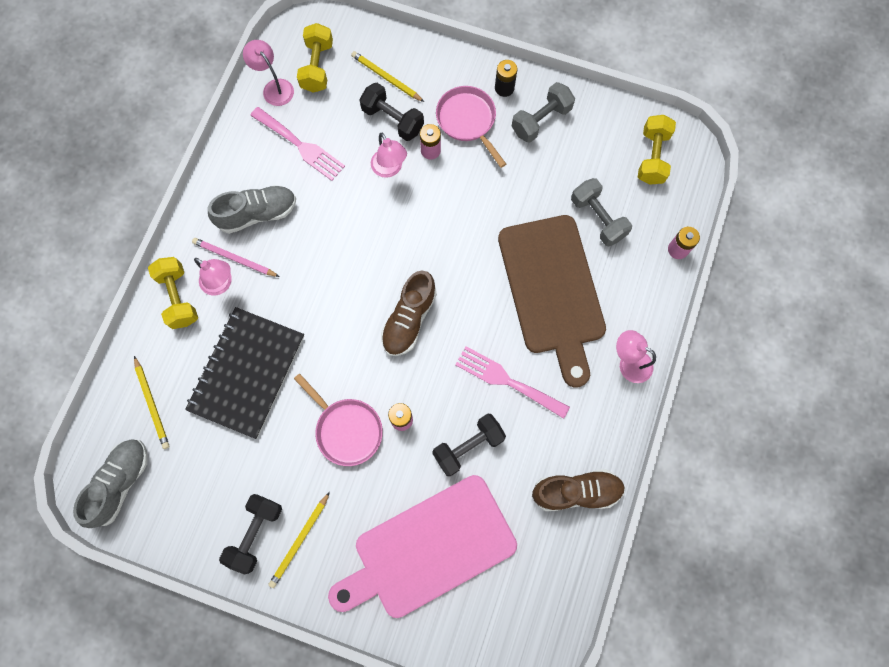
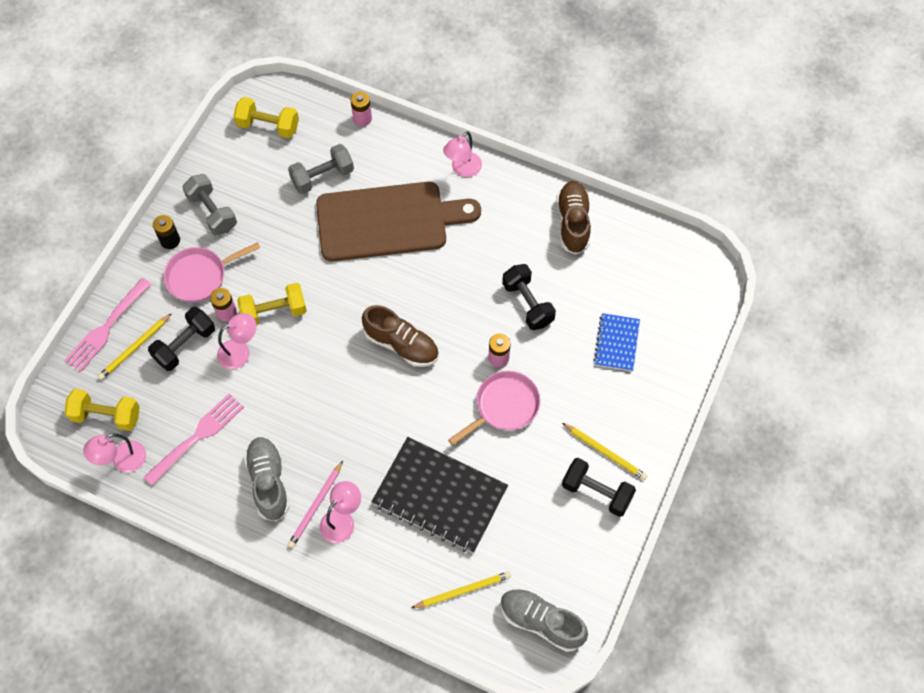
camera: 85 degrees left, 10 degrees down
(178, 297) = (351, 564): yellow dumbbell -> yellow dumbbell (274, 312)
(429, 548) = (616, 343): pink cutting board -> blue notebook
(507, 381) = (470, 267): pink fork -> pink fork (106, 328)

